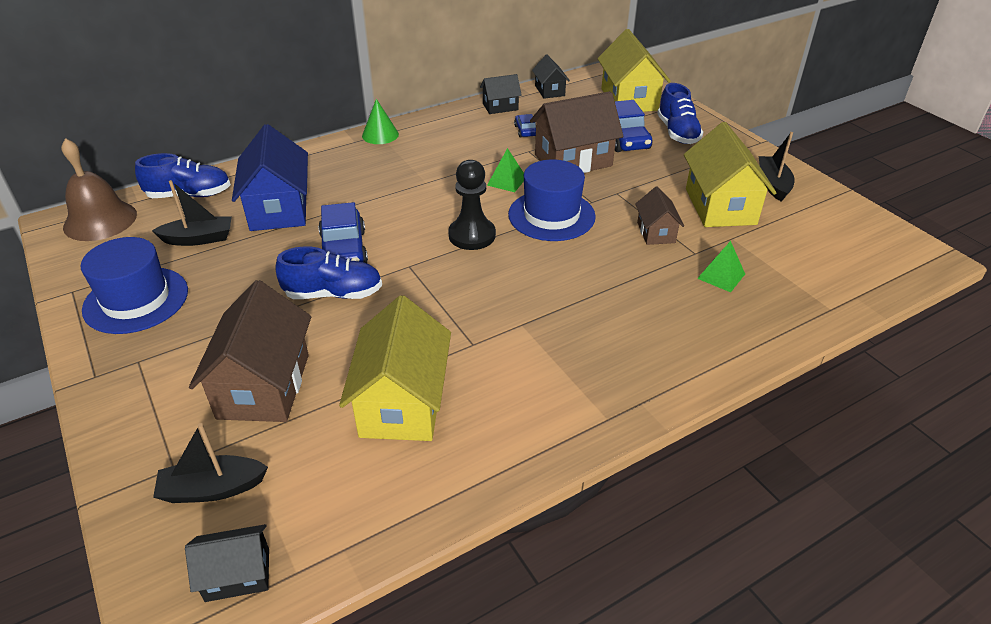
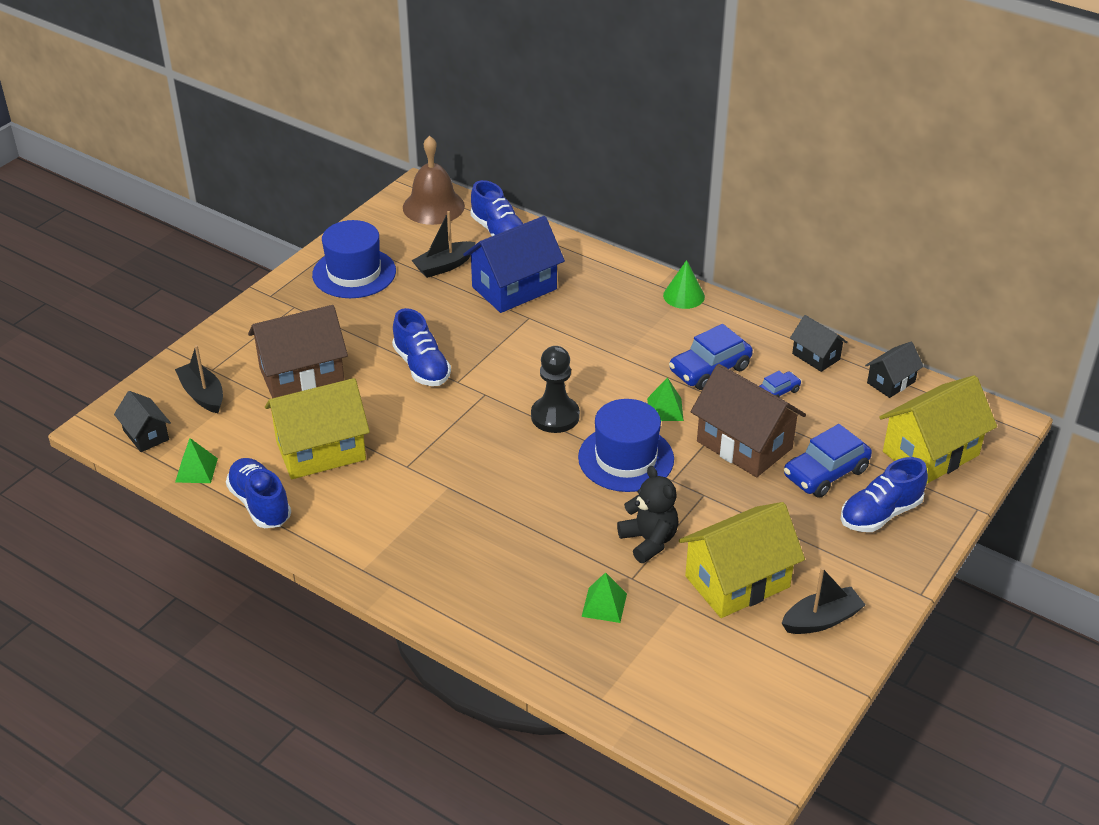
camera: 65 degrees right, 0 degrees up
(199, 239) = (444, 266): black boat -> black boat turned 90 degrees clockwise
(344, 250) = (481, 349): blue car -> blue car (709, 369)
(350, 532) = (196, 470): none -> green pyramid
(455, 481) = (260, 504): none -> blue shoe
(656, 232) = (649, 541): brown house -> black teddy bear

